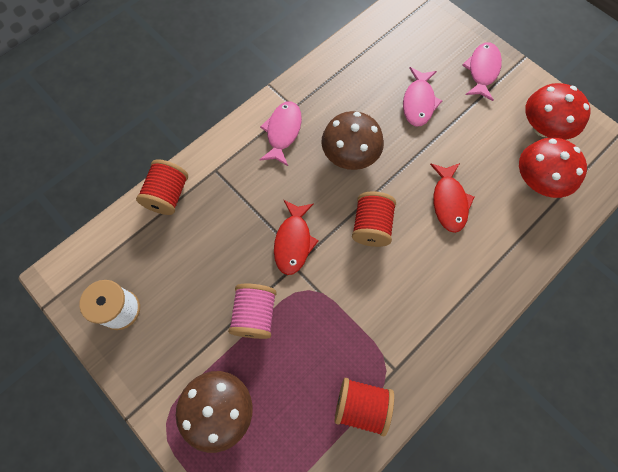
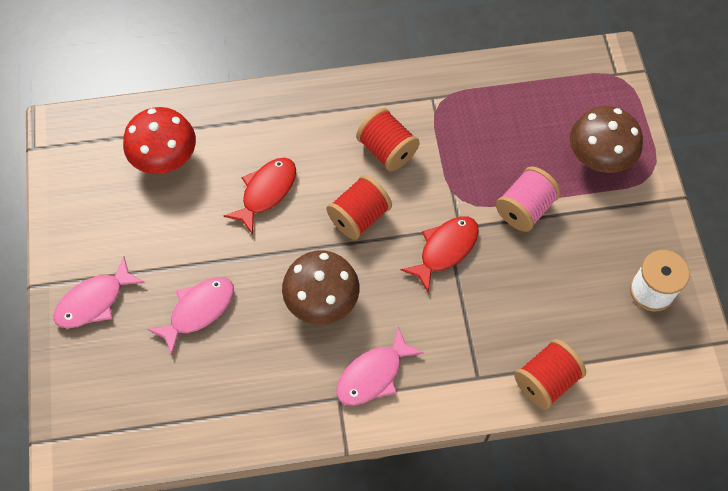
camera: 145 degrees left, 5 degrees down
(361, 406) = (479, 91): red spool -> red spool (387, 150)
(543, 127) = (103, 200): red mushroom -> none

